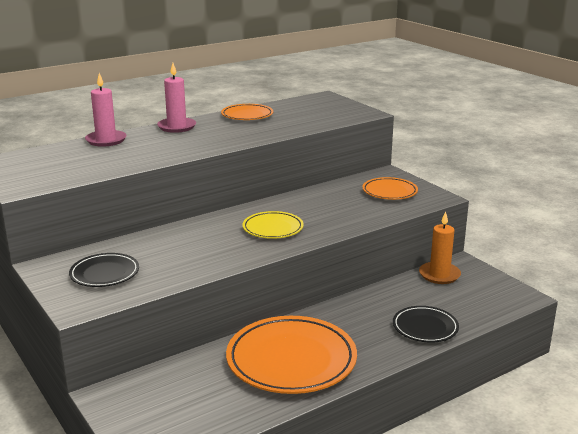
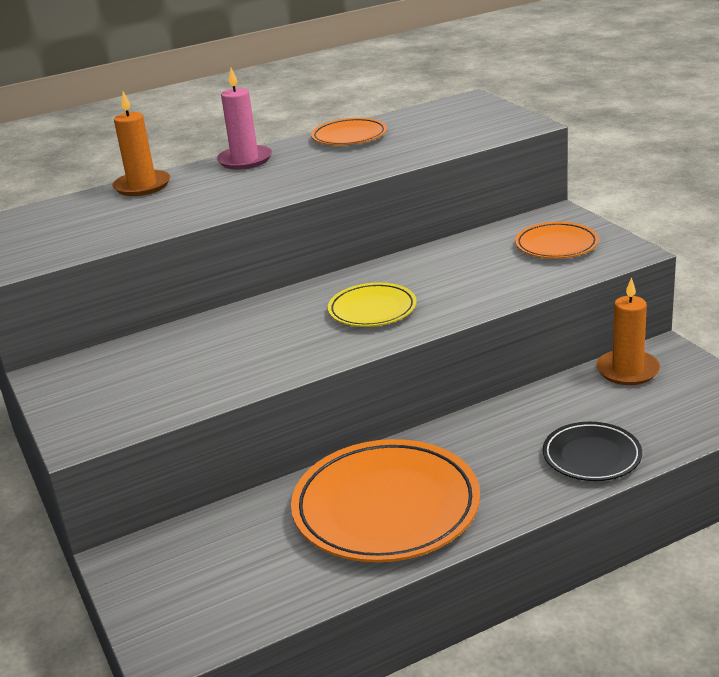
camera: 10 degrees right, 5 degrees up
(104, 274) = (125, 386): black plate -> none
(106, 140) = (142, 186): pink candle -> orange candle

